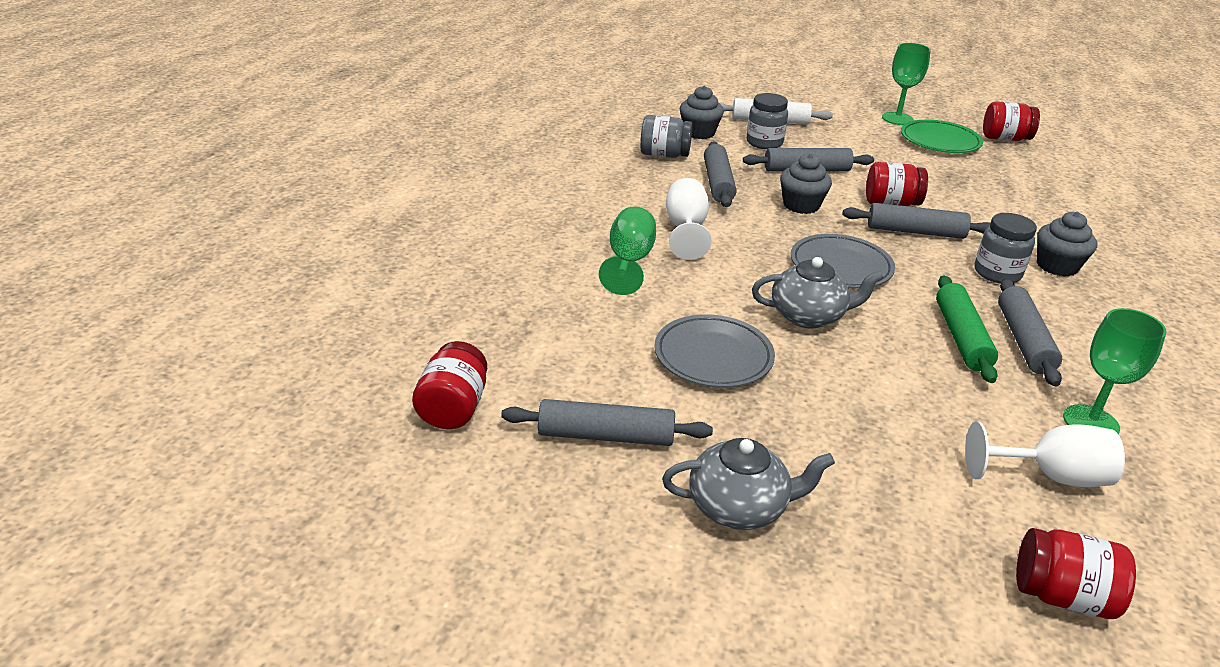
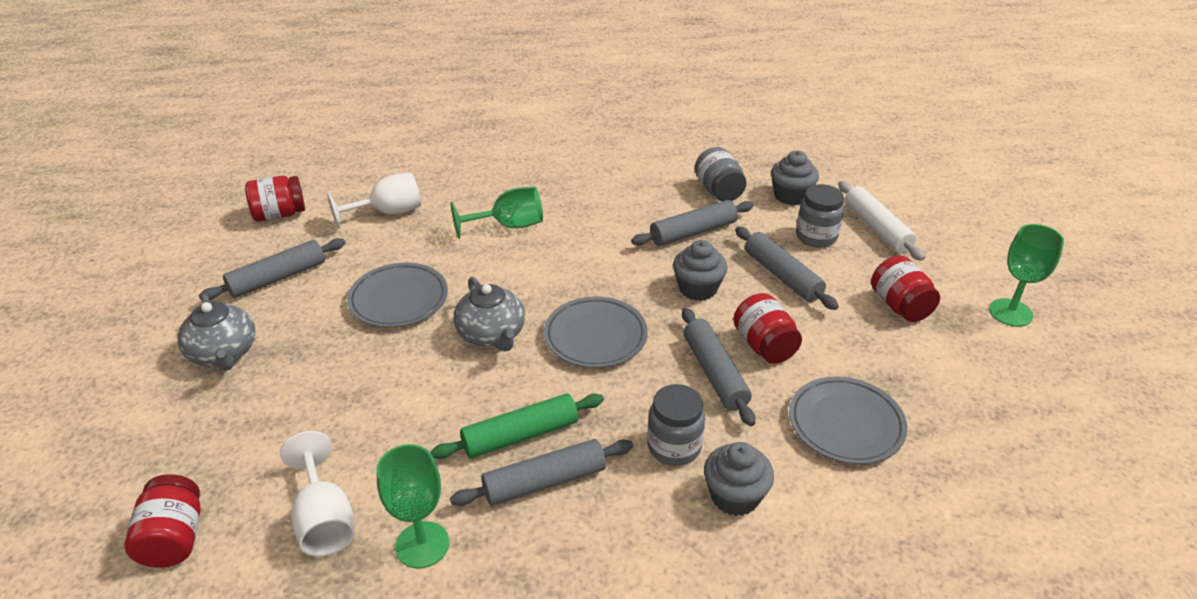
camera: 65 degrees right, 5 degrees up
(606, 435) = (278, 278): grey rolling pin -> grey rolling pin turned 75 degrees clockwise
(686, 230) = (586, 238): white goblet -> white goblet (388, 213)
(940, 141) = (985, 357): green plate -> none
(991, 205) = (845, 424): none -> grey plate
(1005, 138) = (1075, 414): red jar -> red jar (900, 306)

